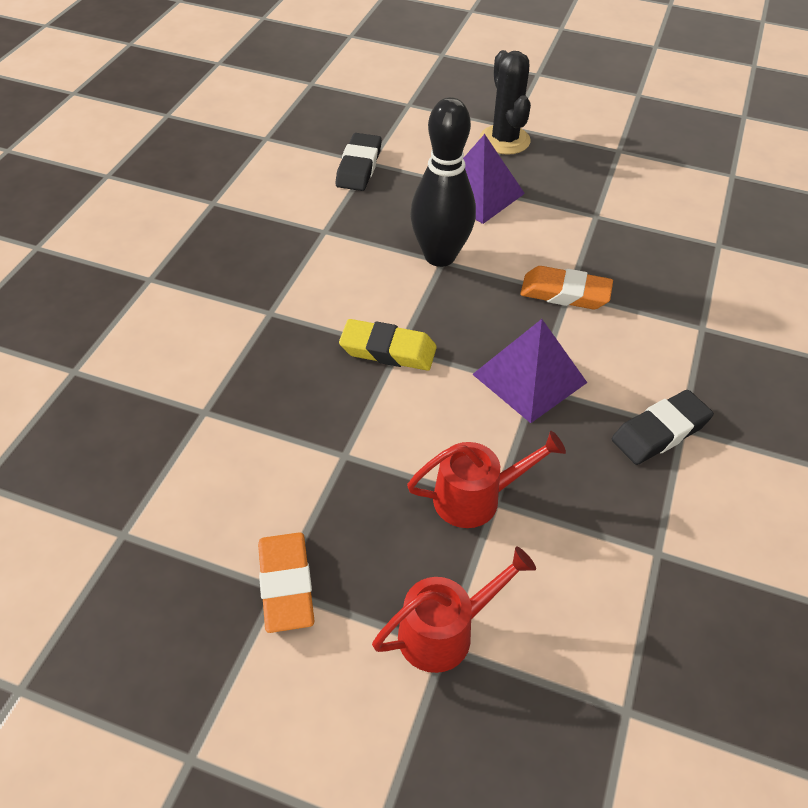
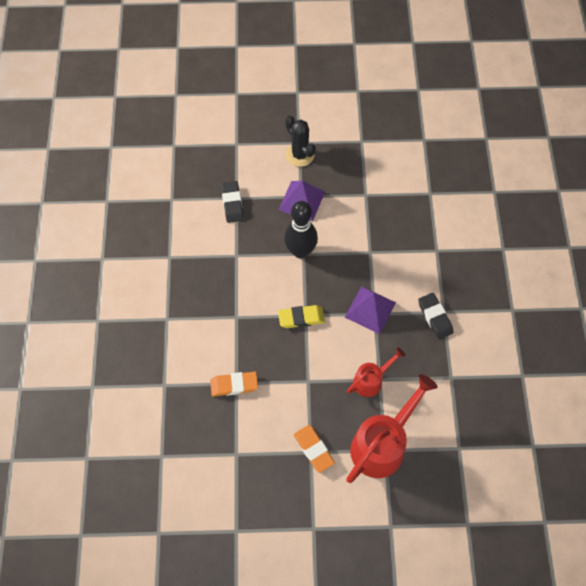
camera: 20 degrees left, 15 degrees up
(446, 631) = (383, 443): red watering can -> red watering can, size x1.80
(565, 293) = (368, 252): orange eraser -> orange eraser (234, 385)
(660, 432) = (435, 317): black eraser -> black eraser turned 60 degrees counterclockwise

